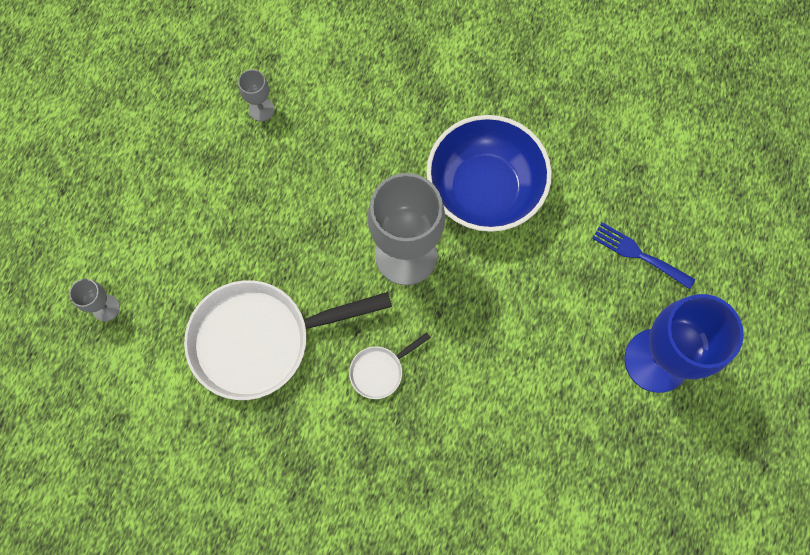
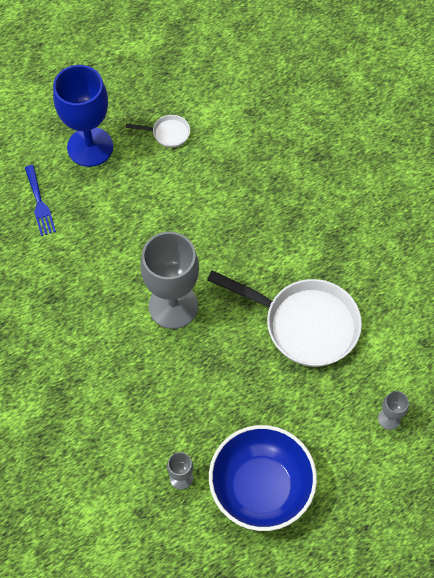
camera: 140 degrees left, 10 degrees down
(380, 371) = (247, 254): white pan -> white pan (168, 133)
(484, 189) = (88, 307): blue bowl -> blue bowl (261, 487)

